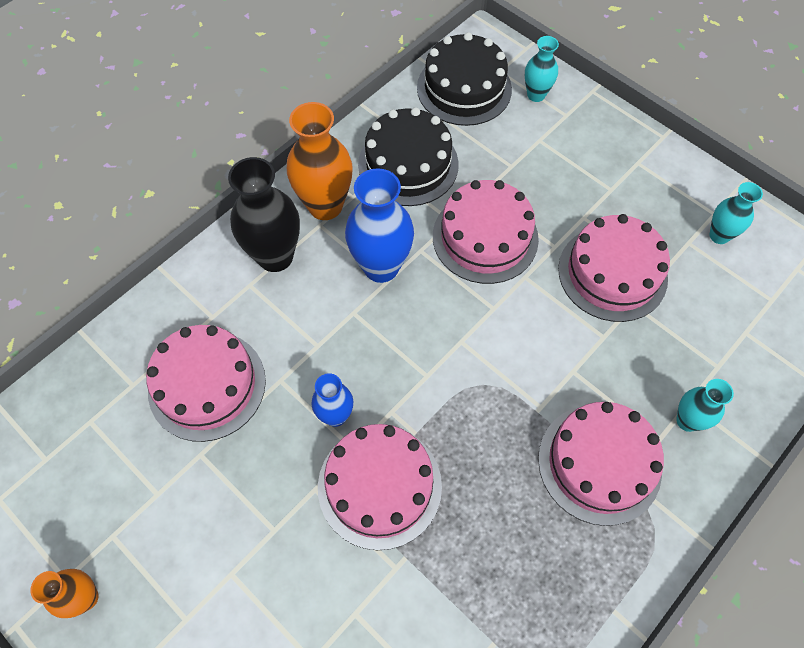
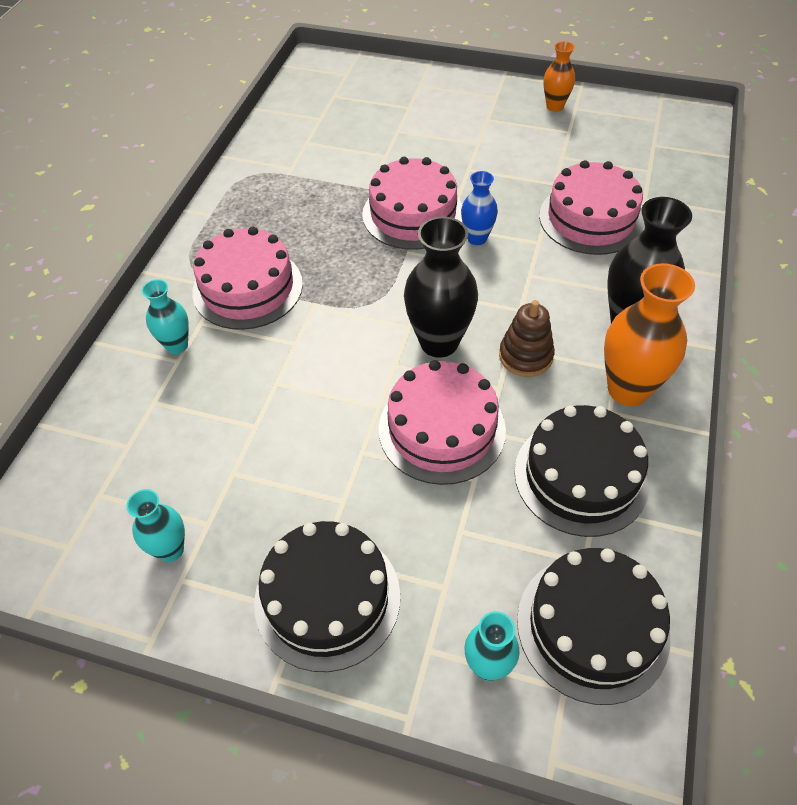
camera: 155 degrees right, 10 degrees down
(381, 267) = (525, 356): blue vase -> brown stacking toy
(444, 312) = (439, 342): none -> black vase
(612, 273) = (287, 449): pink cake -> none
(617, 164) = (327, 598): none -> black cake

